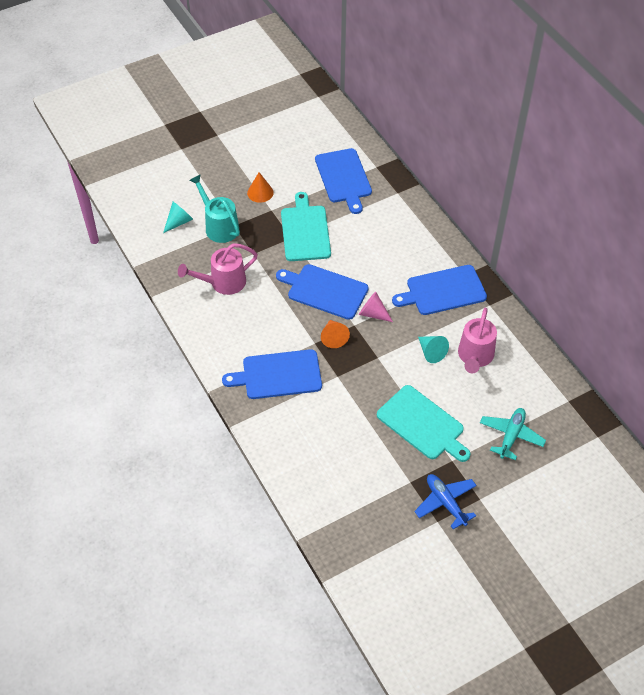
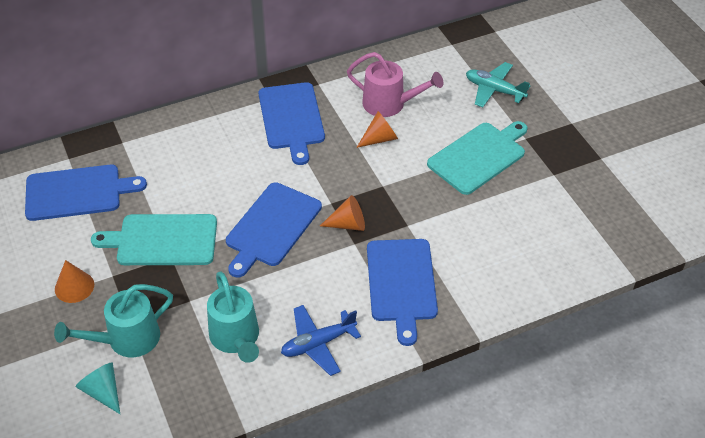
camera: 85 degrees left, 5 degrees down
(223, 283) = (236, 339): pink watering can -> turquoise watering can
(373, 313) = (316, 184): pink cone -> none
(431, 352) = (380, 138): turquoise cone -> orange cone
(445, 502) = (578, 149): blue plane -> blue plane (318, 344)

